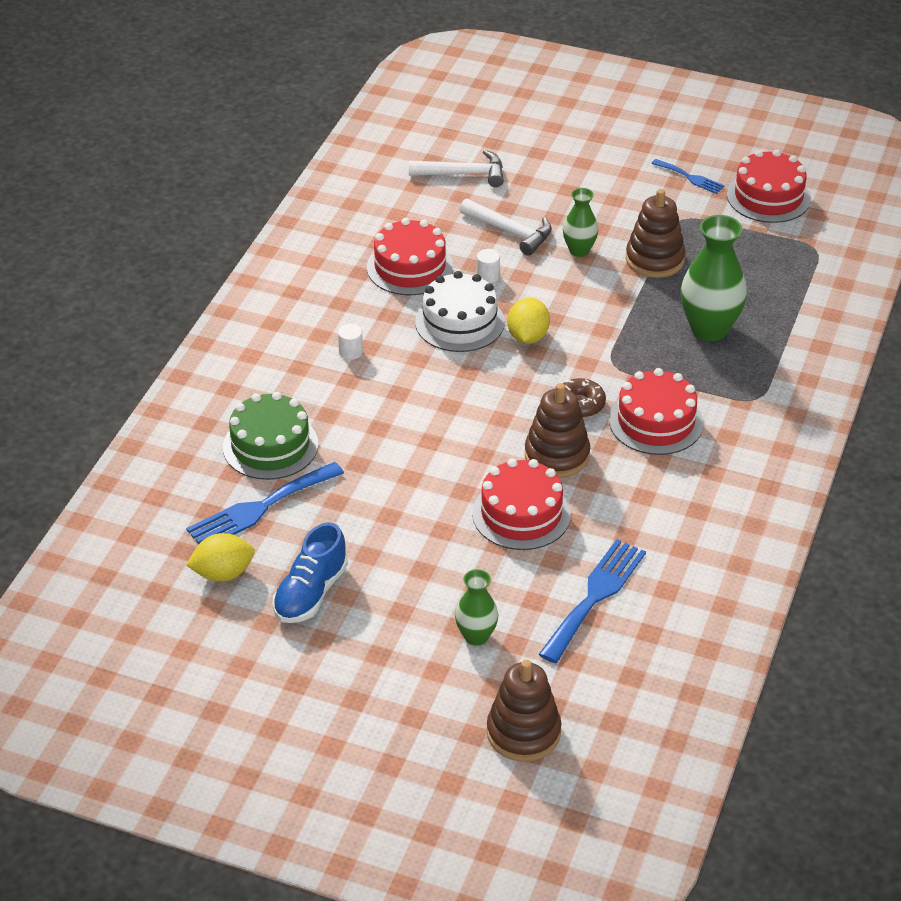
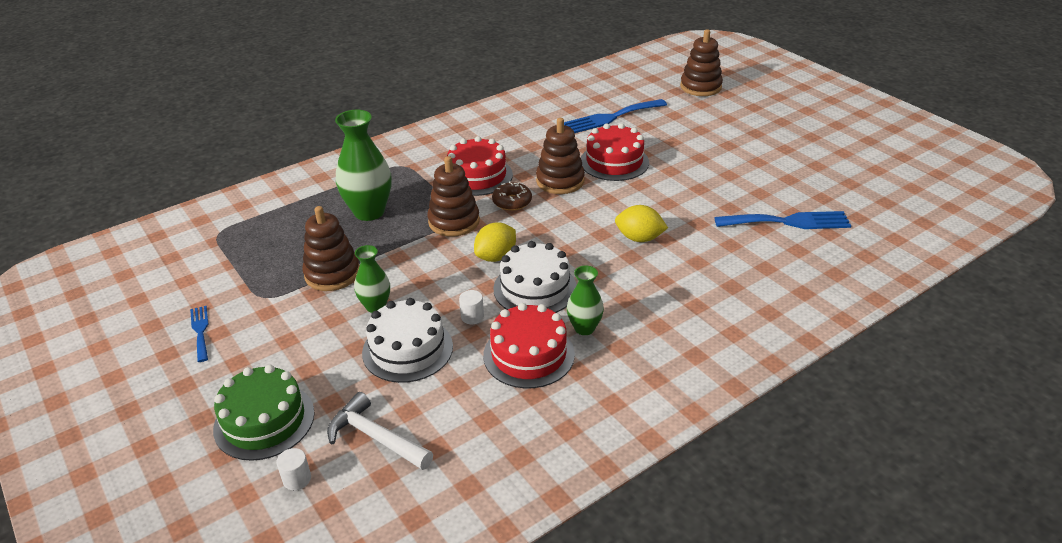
camera: 145 degrees left, 5 degrees down
(223, 573) = (834, 196): yellow lemon -> yellow lemon (639, 238)
(270, 446) = (757, 257): green cake -> green cake (264, 421)
(310, 593) = (779, 169): blue shoe -> none
(350, 352) = (644, 300): white cylinder -> white cylinder (297, 479)
(476, 636) = (693, 123): green vase -> green vase (584, 328)
(511, 232) = (407, 349): white hammer -> white cake
(612, 355) = (454, 221): none -> brown stacking toy
(768, 197) = (177, 285): red cake -> none

